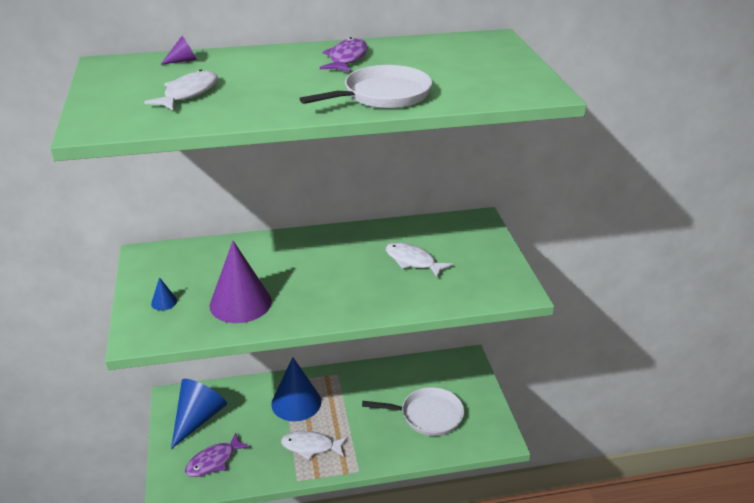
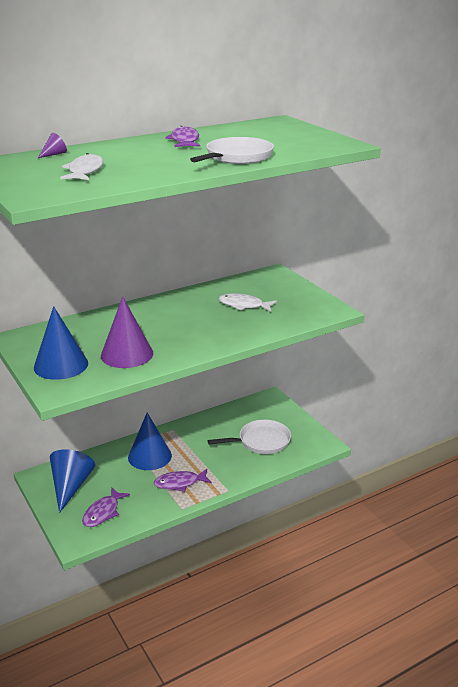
camera: 20 degrees left, 5 degrees down
(164, 302) = (61, 365): blue cone -> blue cone, size x2.42
(311, 446) = (179, 483): white fish -> purple fish

